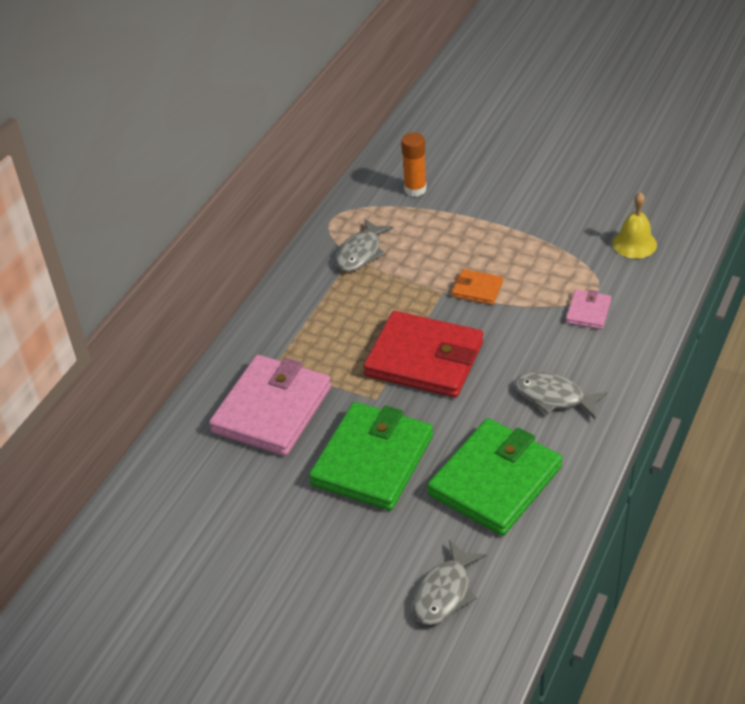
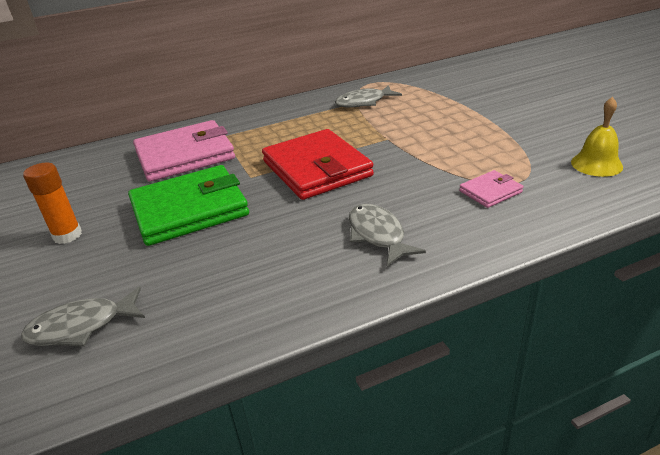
camera: 40 degrees right, 10 degrees down
(415, 189) = (448, 84): orange glue stick -> orange glue stick (67, 235)
(477, 289) = (415, 146): orange wallet -> none
(495, 480) = (243, 268): green wallet -> none

